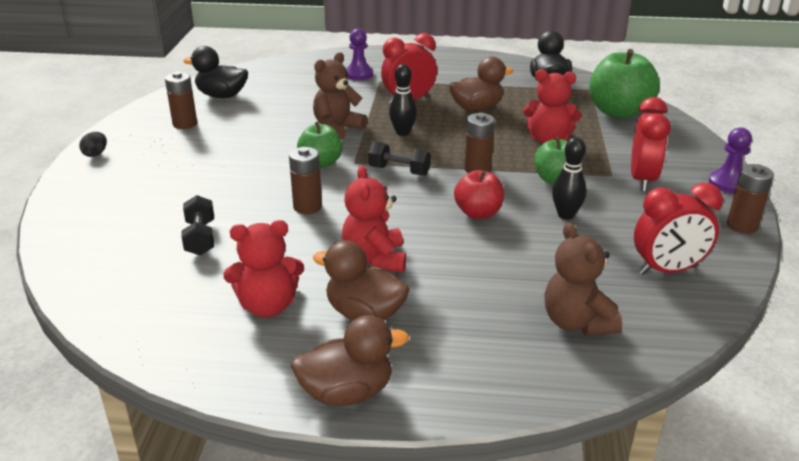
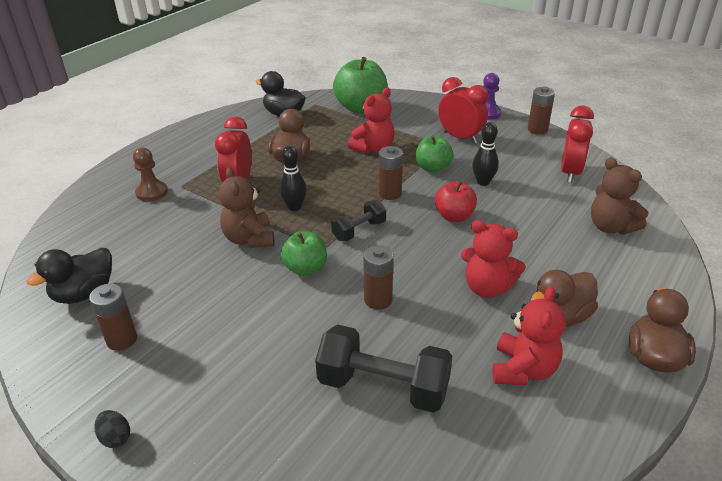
camera: 60 degrees left, 5 degrees up
(200, 238) = (383, 386): black dumbbell -> black dumbbell, size x1.74
(359, 74) = (152, 192): purple pawn -> brown pawn
(576, 322) = (610, 227): brown teddy bear -> brown teddy bear turned 45 degrees clockwise

